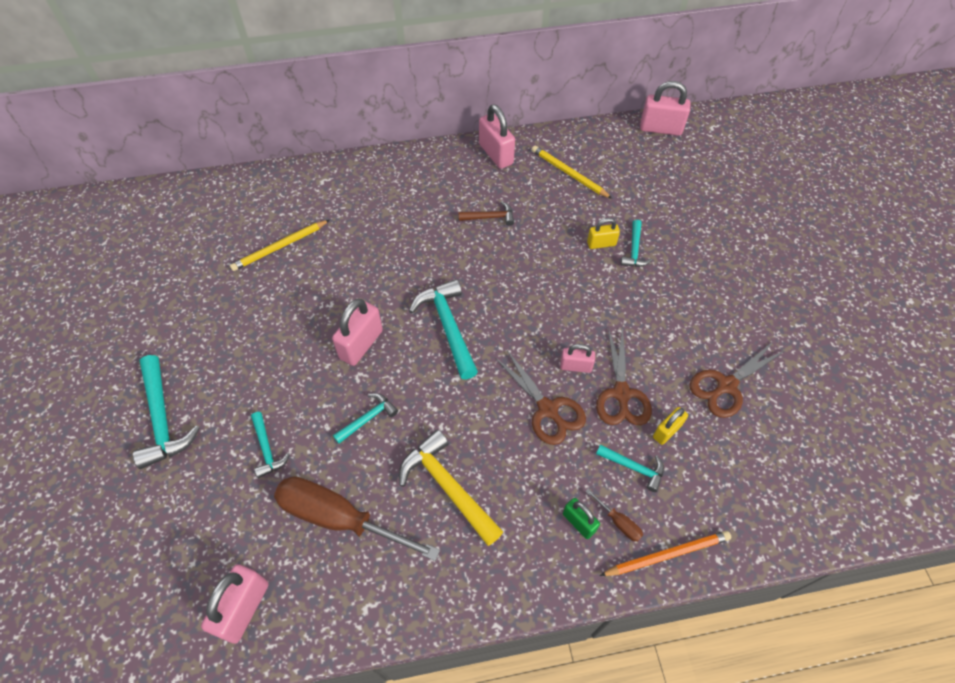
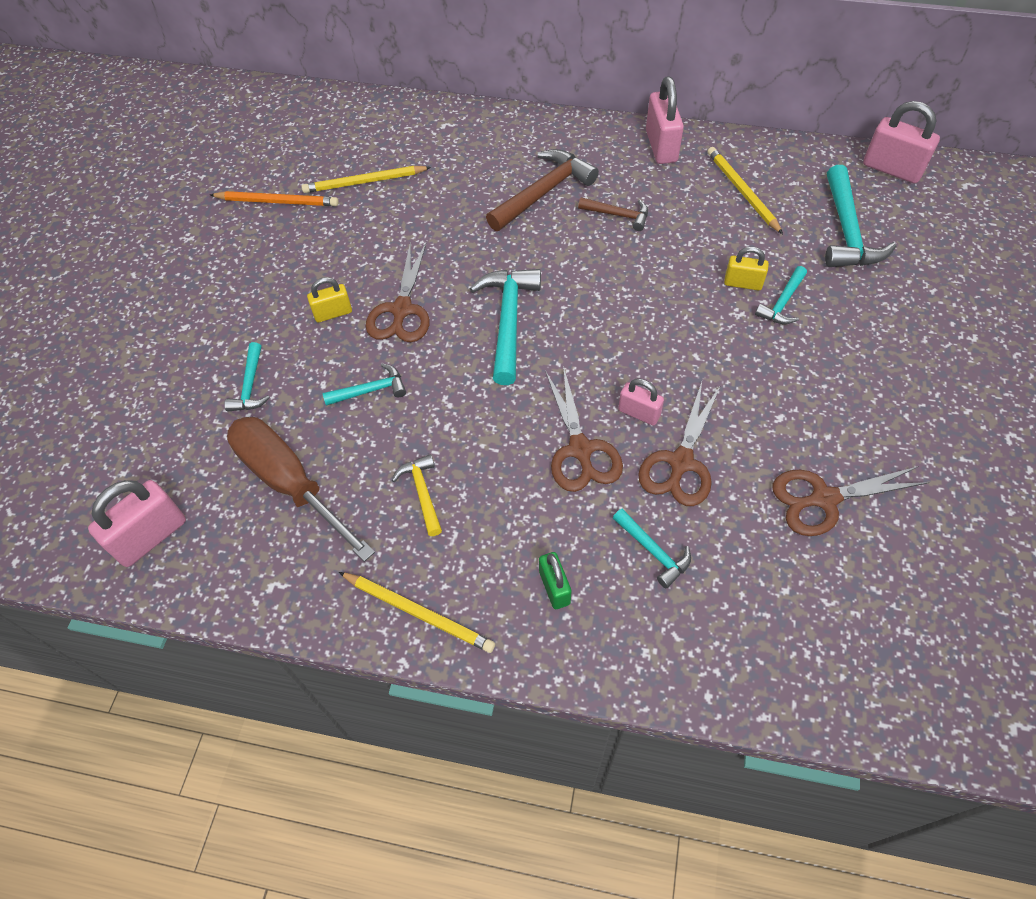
camera: 25 degrees right, 0 degrees up
(162, 419) = (162, 320): turquoise hammer -> turquoise hammer (846, 231)
(361, 344) = (401, 310): pink padlock -> brown scissors
(426, 215) = (543, 193): none -> brown hammer
(448, 487) = (422, 493): yellow hammer -> yellow hammer, size x0.56
(490, 582) = (418, 612): none -> yellow pencil
(618, 522) = (603, 605): brown screwdriver -> none
(667, 431) = (717, 525): yellow padlock -> yellow padlock (333, 313)
(667, 554) = (645, 665): orange pencil -> orange pencil (277, 201)

